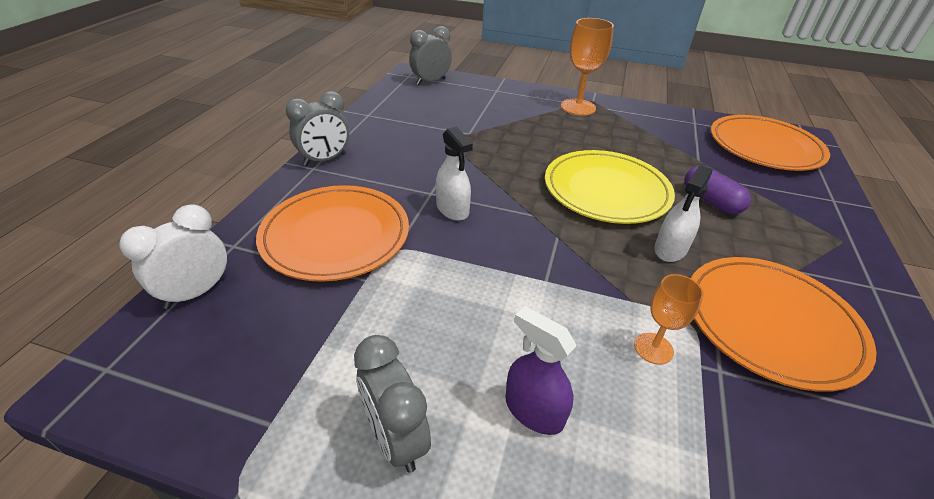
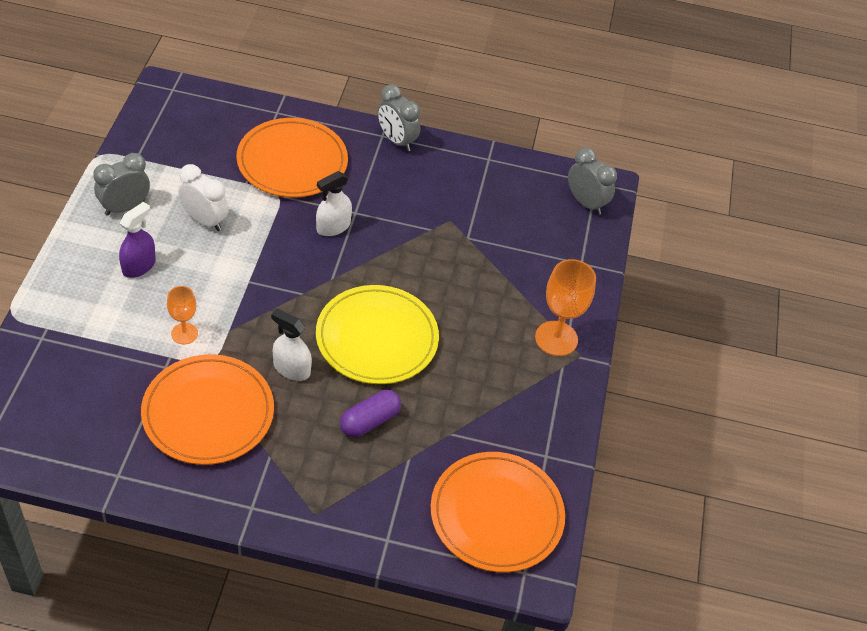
camera: 80 degrees right, 10 degrees up
(196, 292) = (230, 107): white clock -> white clock (205, 220)

